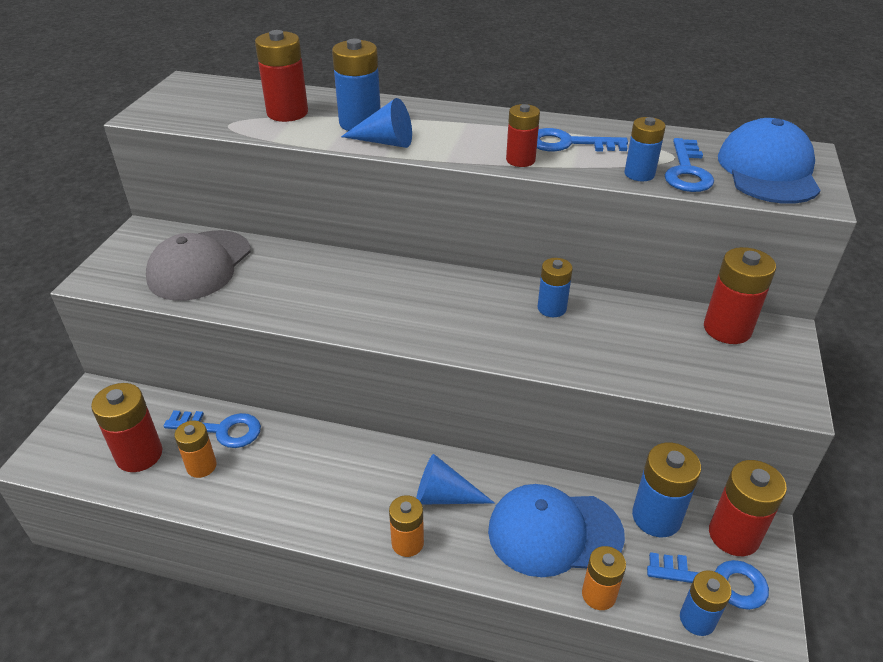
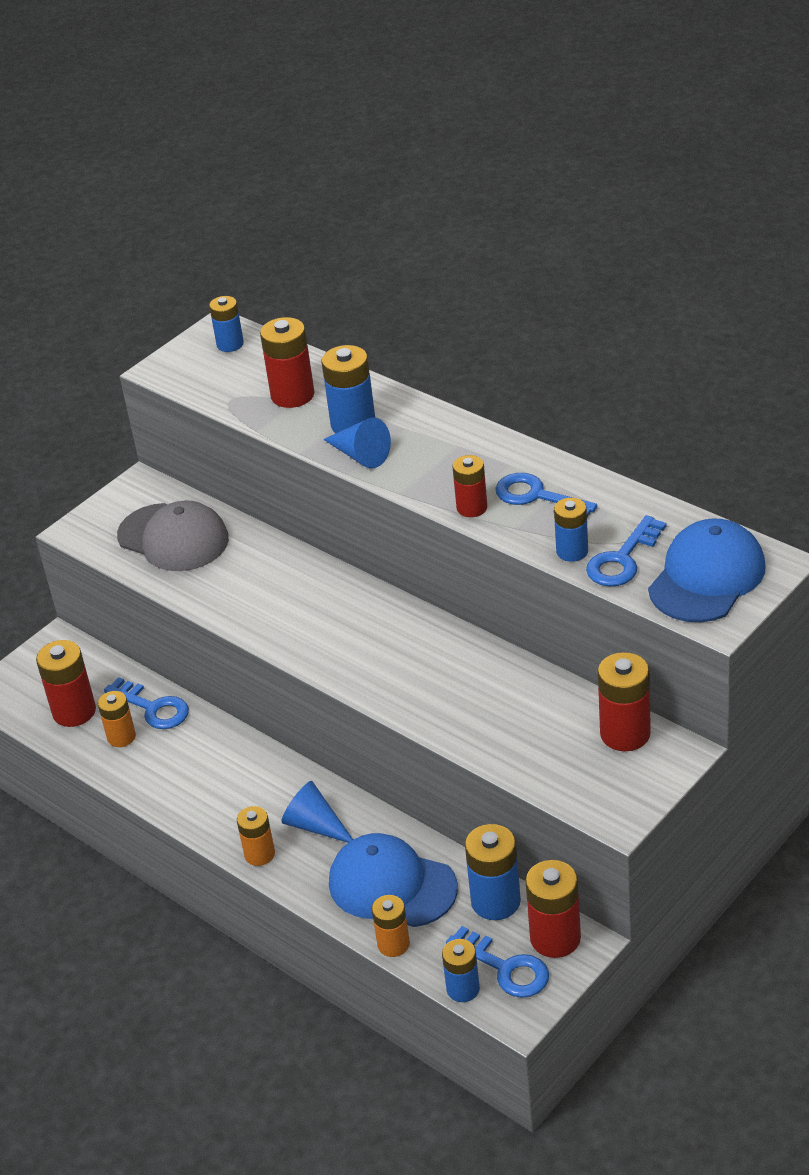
camera: 30 degrees right, 0 degrees up
(200, 265) = (173, 538): grey cap -> grey cap turned 105 degrees counterclockwise
(551, 308) = (471, 667): blue battery -> blue battery (230, 344)

